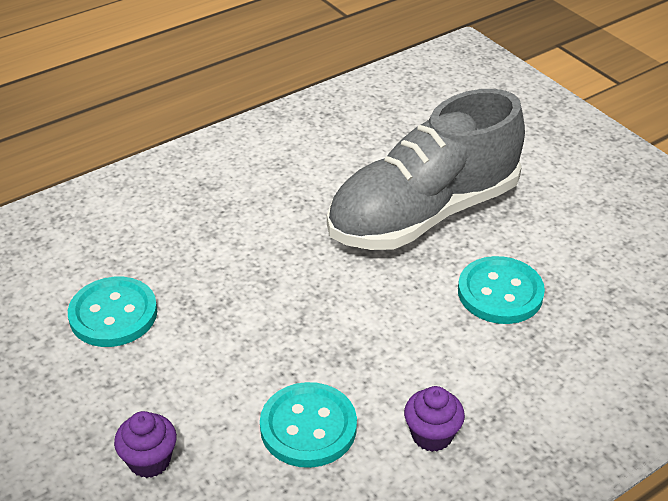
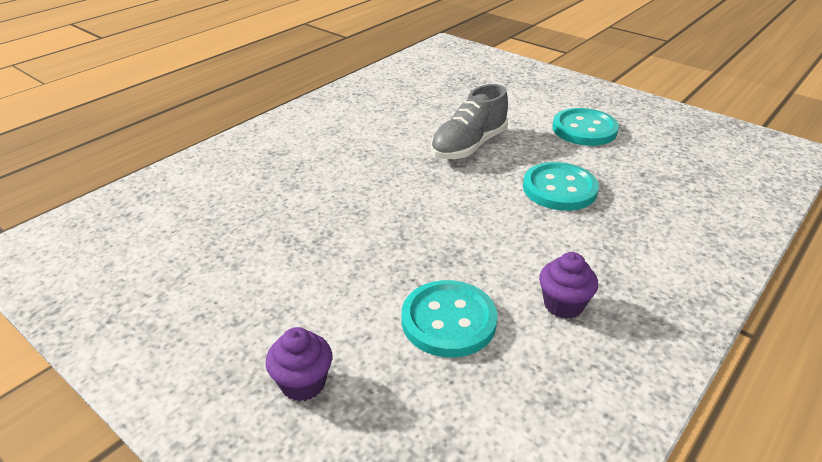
camera: 15 degrees left, 5 degrees down
(113, 314) = (222, 261): turquoise button -> turquoise button (584, 129)
(423, 214) = (468, 146): grey shoe -> grey shoe, size x0.56

